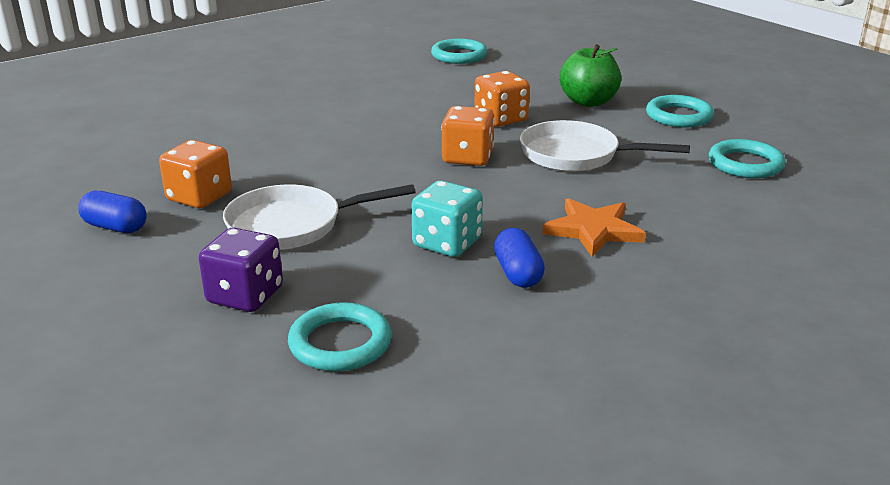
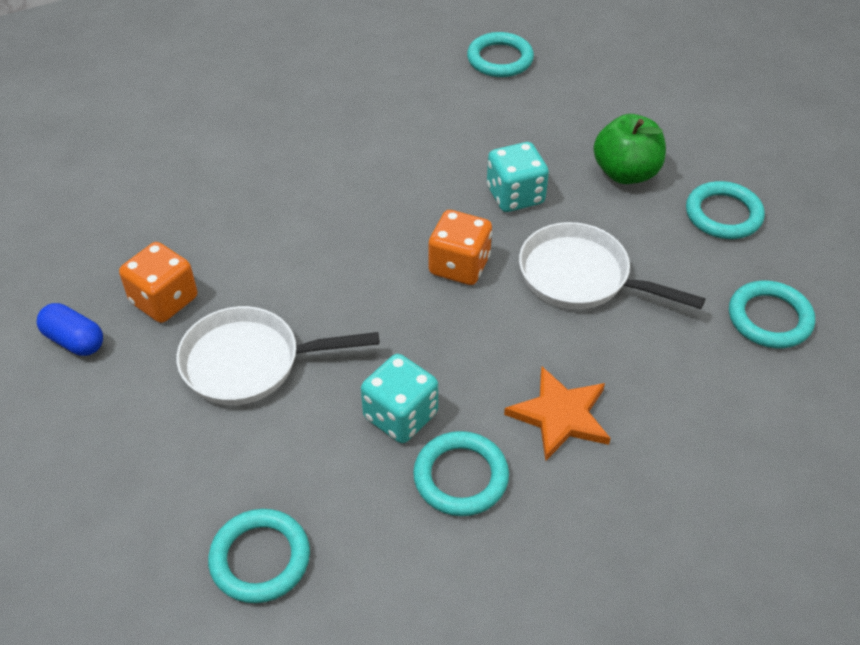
camera: 10 degrees right, 20 degrees up
(245, 296) = (183, 471): purple dice -> none
(501, 119) = (515, 195): orange dice -> turquoise dice
(518, 273) = (461, 477): blue capsule -> turquoise ring

